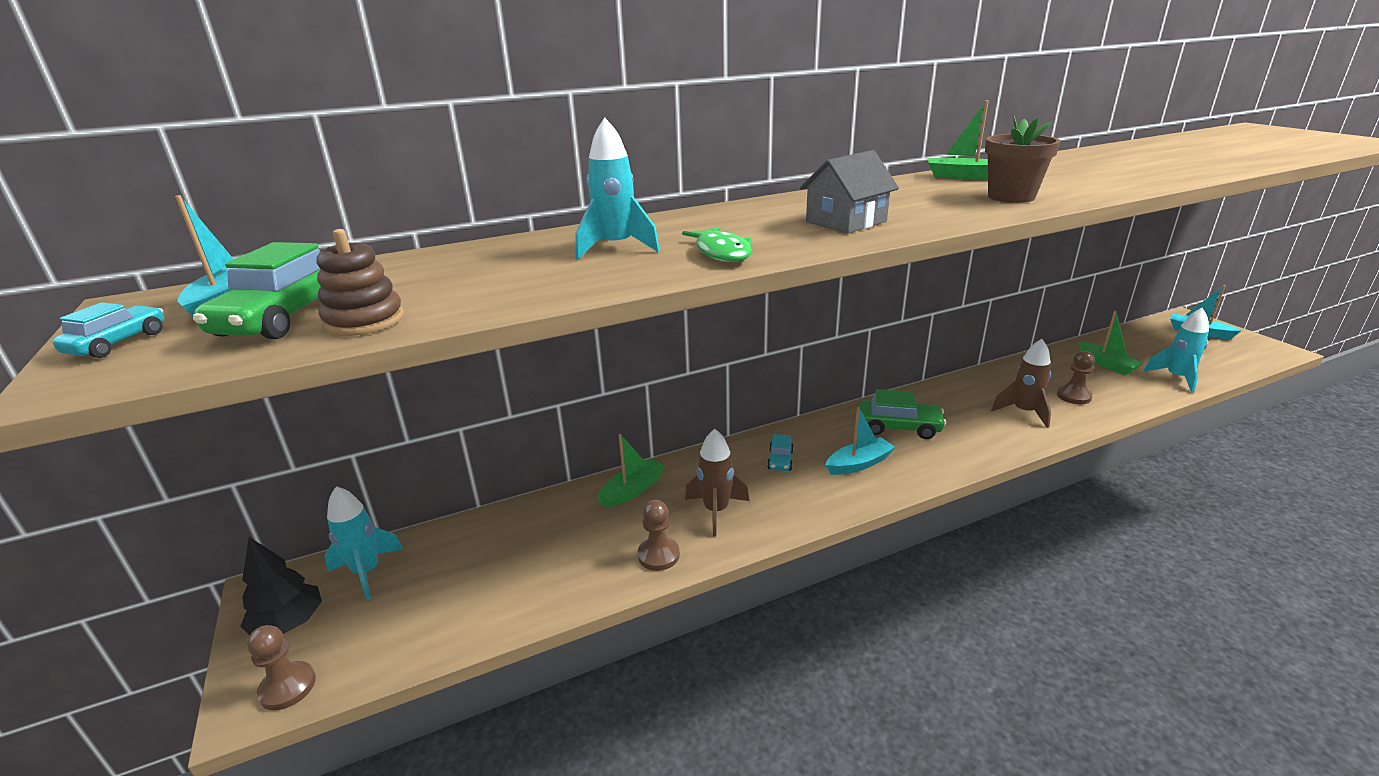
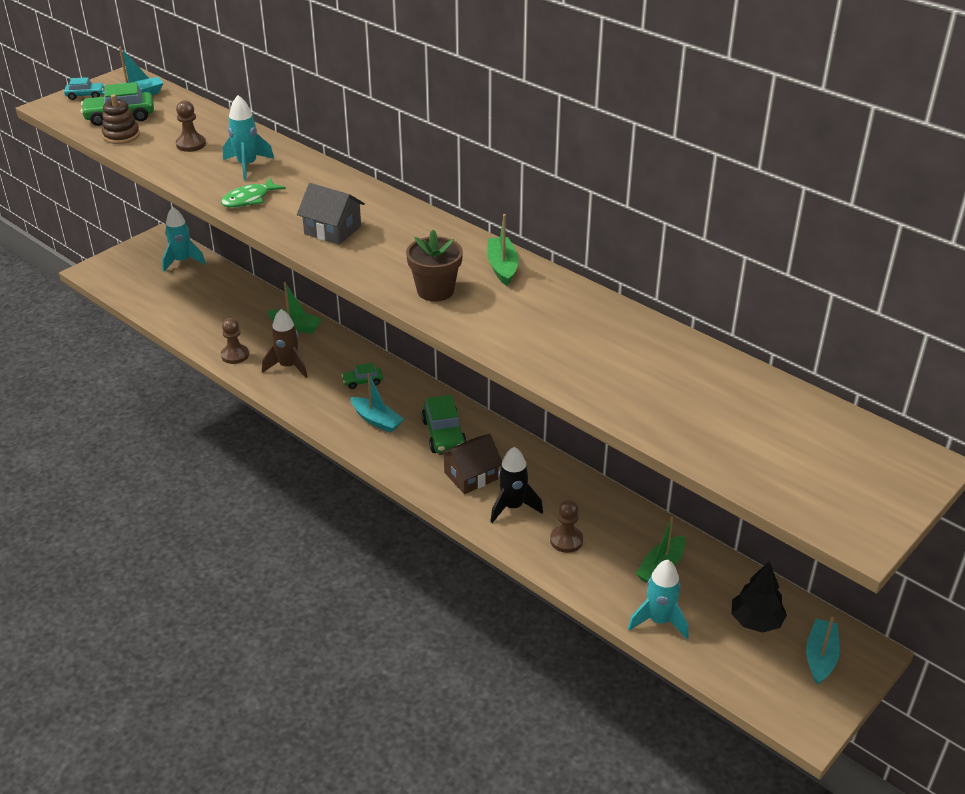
camera: 65 degrees right, 10 degrees up
(287, 687) = (103, 275): brown pawn -> brown pawn (191, 144)
(289, 624) = (139, 256): black tree -> black tree (756, 621)
(780, 460) = (363, 382): turquoise car -> green car
(971, 425) = (471, 476): none -> brown house
(1024, 412) = (513, 507): brown rocket -> black rocket

